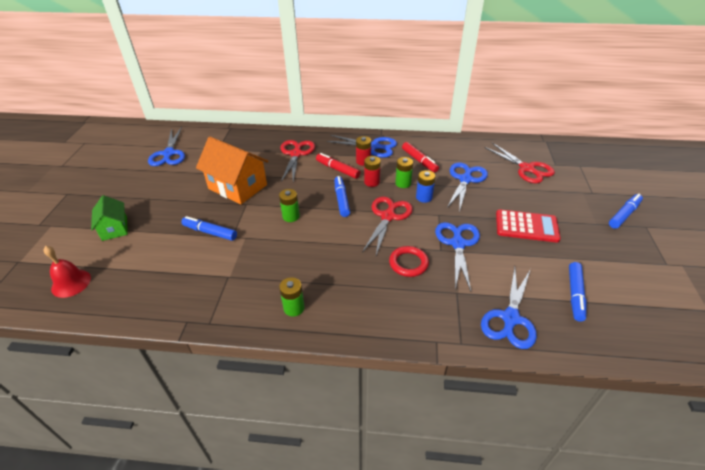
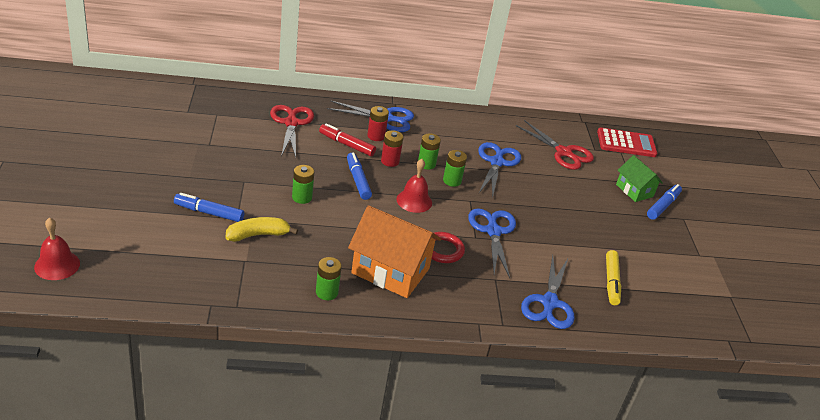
camera: 15 degrees left, 5 degrees down
(114, 228) = (86, 205): green house -> green house (634, 190)
(169, 154) = (123, 115): blue scissors -> none
(237, 187) = (227, 160): orange house -> orange house (390, 271)
(246, 252) = (258, 235): none -> yellow banana
(388, 216) = (414, 201): red scissors -> red bell
(419, 161) = (442, 138): red marker -> none
(424, 197) = (452, 181): blue battery -> green battery
(526, 226) = (564, 215): red calculator -> red calculator (626, 143)
(575, 294) = (611, 282): blue marker -> yellow marker

